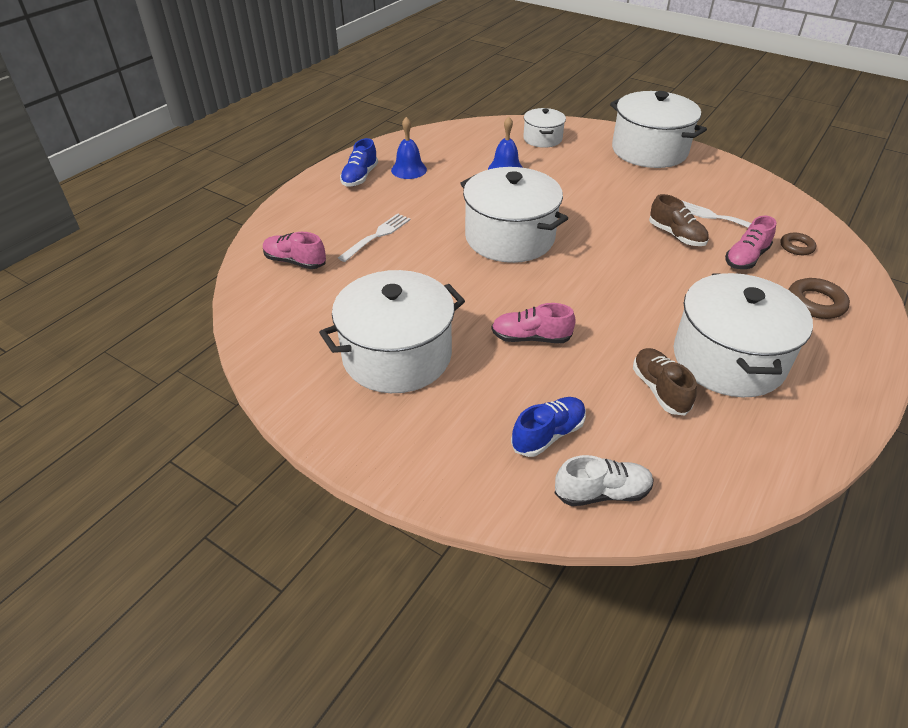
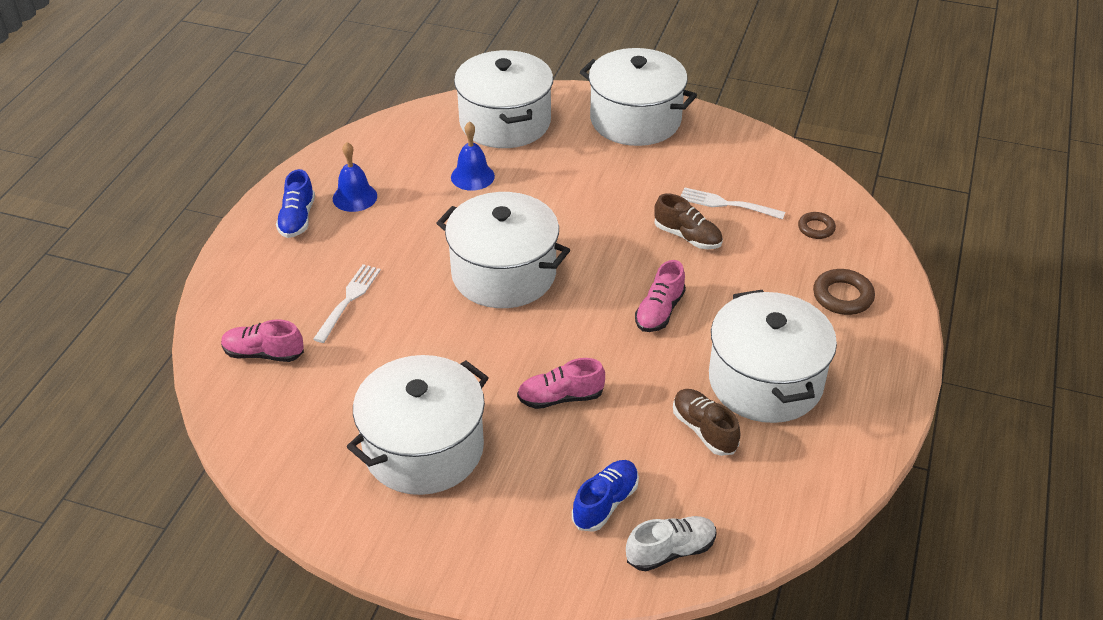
camera: 15 degrees left, 0 degrees up
(542, 139) = (505, 122): white pot -> white pot, size x1.88
(746, 258) = (765, 253): pink shoe -> pink shoe (659, 311)

